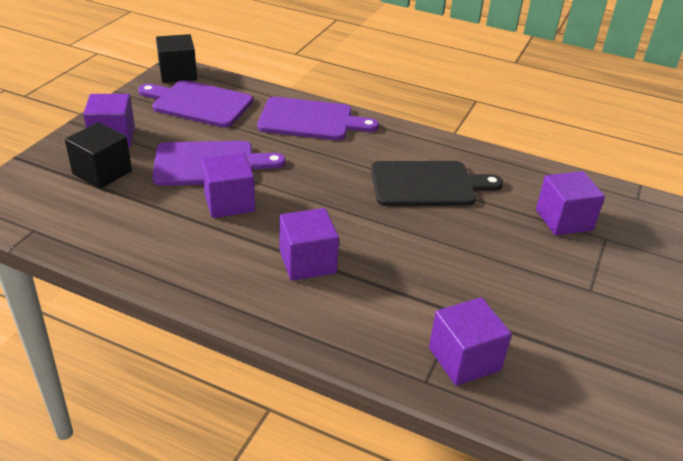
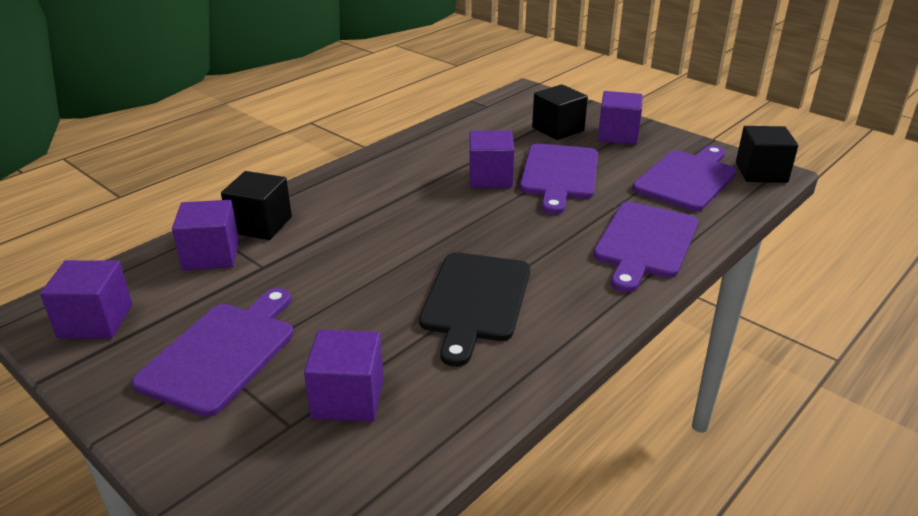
camera: 110 degrees right, 5 degrees down
(307, 262) = (384, 203): purple cube -> purple cube (95, 321)
(391, 342) = (260, 225): none -> black cube
(576, 295) = (222, 353): none -> purple cutting board

